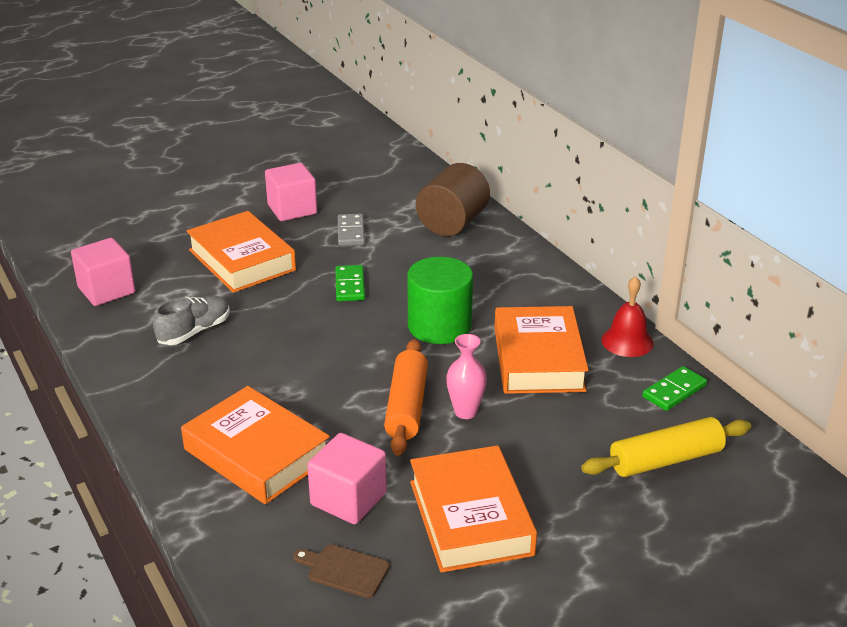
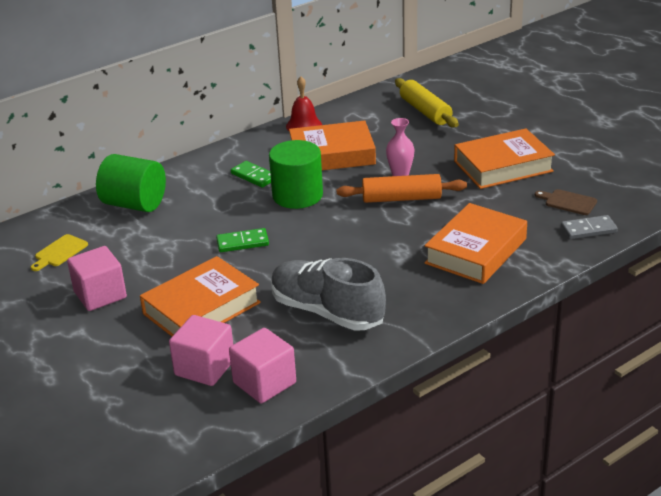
camera: 95 degrees left, 0 degrees up
(194, 331) = (327, 312): grey shoe -> grey shoe, size x1.67
(344, 570) = (568, 202): brown cutting board -> brown cutting board turned 105 degrees clockwise
(348, 499) = (506, 209): pink cube -> pink cube (205, 368)
(351, 232) = (148, 254): grey domino -> grey domino (588, 229)
(375, 187) = (59, 252): none -> yellow cutting board
(452, 223) = (134, 204): brown cylinder -> green cylinder
(674, 391) = (356, 110): green domino -> green domino (254, 176)

